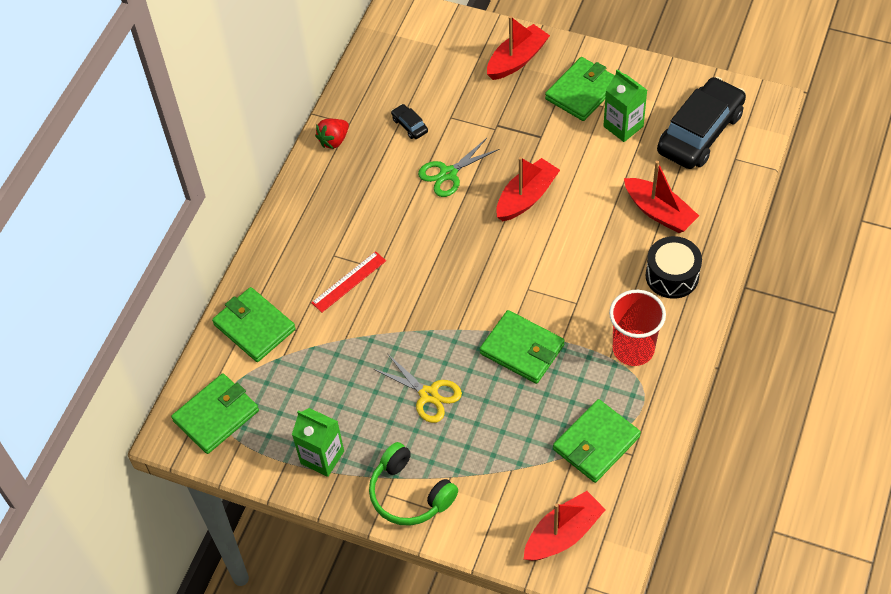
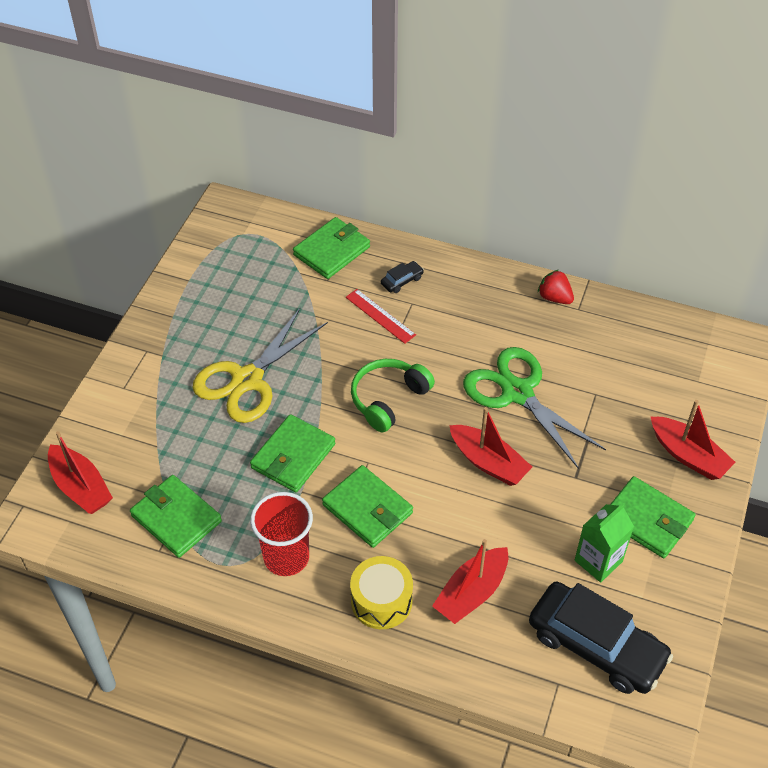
camera: 85 degrees right, 5 degrees down
(216, 416) = (241, 232): green wallet -> green wallet (367, 509)
(322, 457) = (190, 304): green carton -> none
(409, 494) = (143, 368): green headphones -> green headphones (388, 399)
(410, 125) = (580, 359): black car -> black car (402, 281)
(428, 395) = (247, 380): yellow scissors -> yellow scissors, size x1.70
(448, 174) = (517, 392): green scissors -> green scissors, size x1.70
(672, 276) = (381, 601): black drum -> yellow drum

